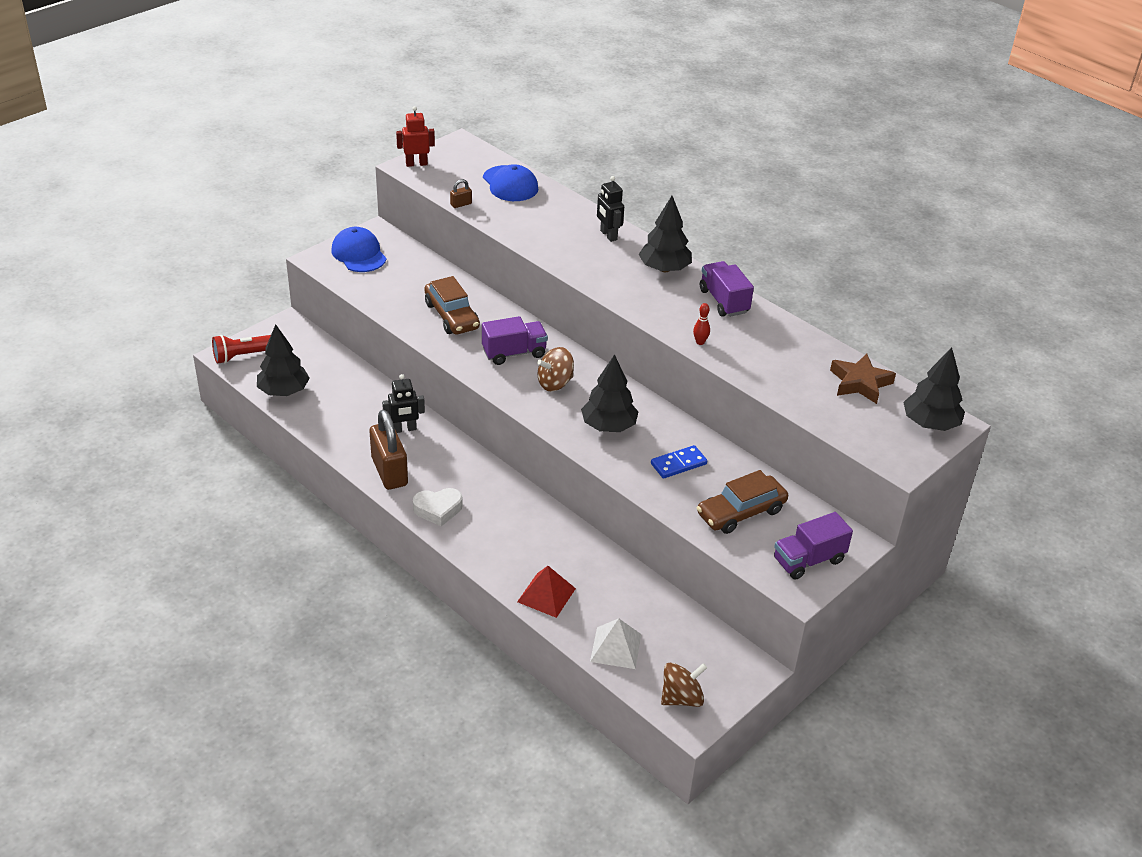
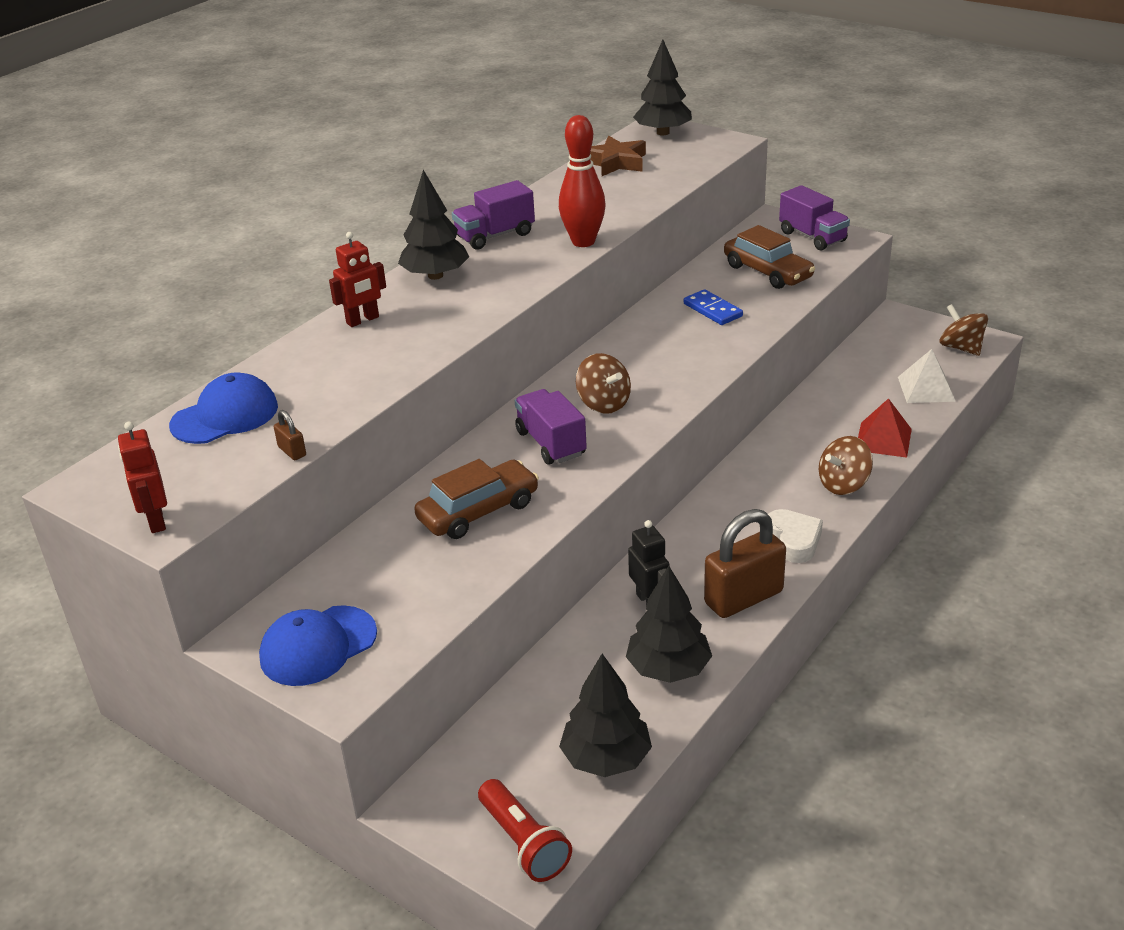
camera: 95 degrees left, 5 degrees down
(494, 554) = (843, 484): none -> brown spinning top
(608, 235) = (363, 320): black robot -> red robot
(608, 426) = (670, 358): black tree -> black tree (668, 669)
(700, 342) = (583, 242): red bowling pin -> red bowling pin, size x2.31

